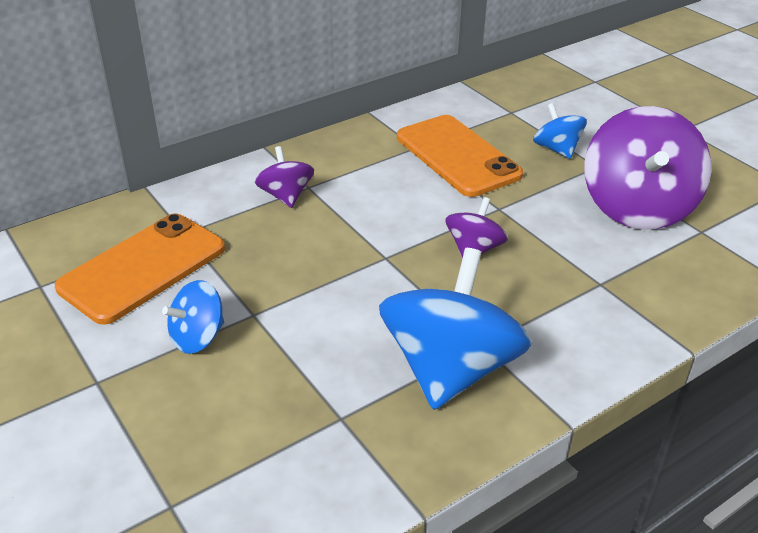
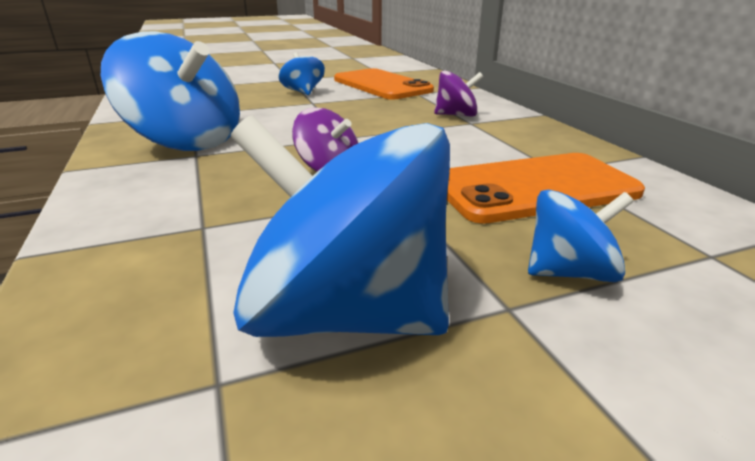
camera: 105 degrees right, 10 degrees down
(637, 207) = (347, 313): purple spinning top -> blue spinning top

